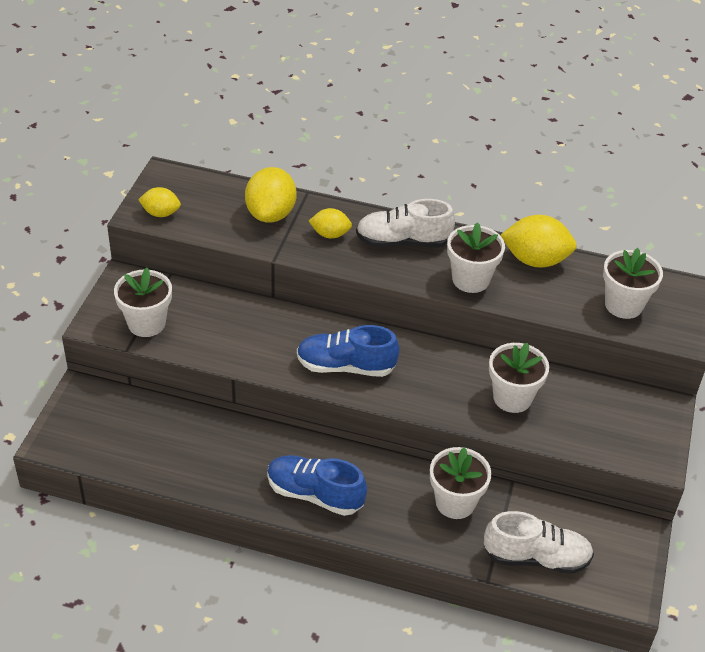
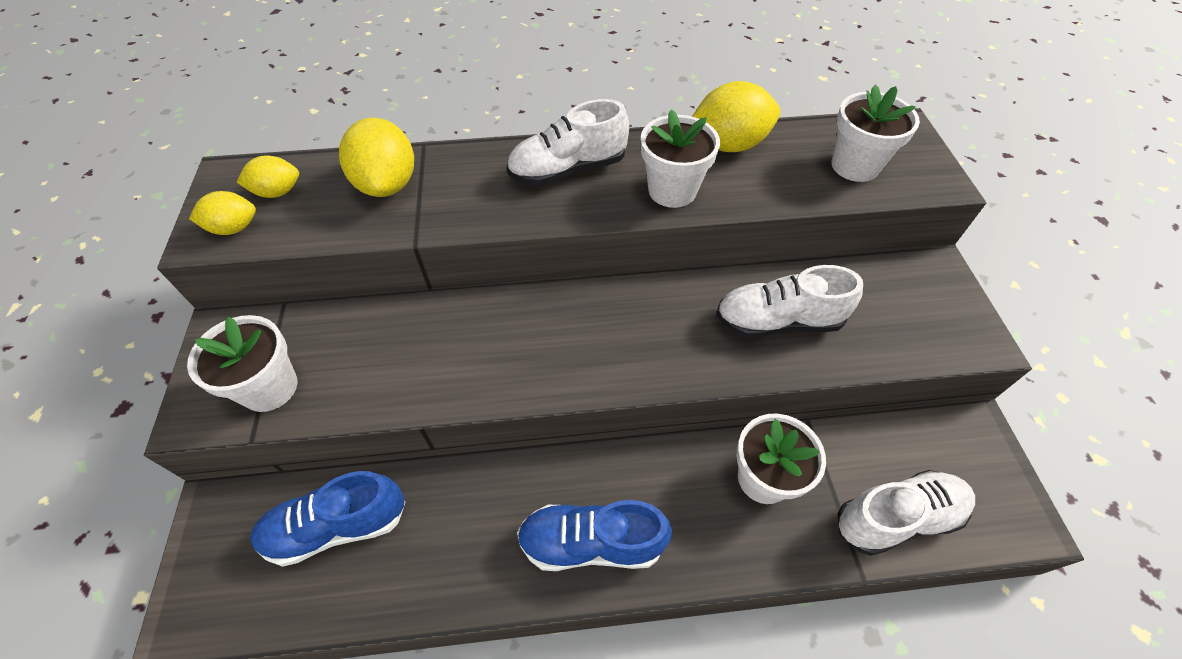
camera: 20 degrees left, 10 degrees up
(330, 234) = (475, 187): yellow lemon -> yellow lemon (278, 192)
(346, 366) = (563, 353): blue shoe -> blue shoe (337, 526)
(512, 398) = (778, 321): white flower pot -> white shoe

